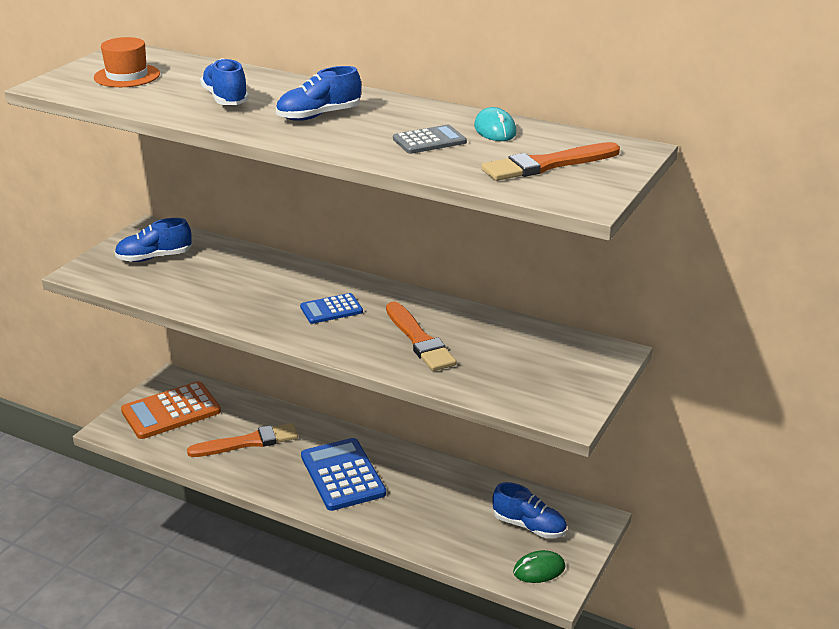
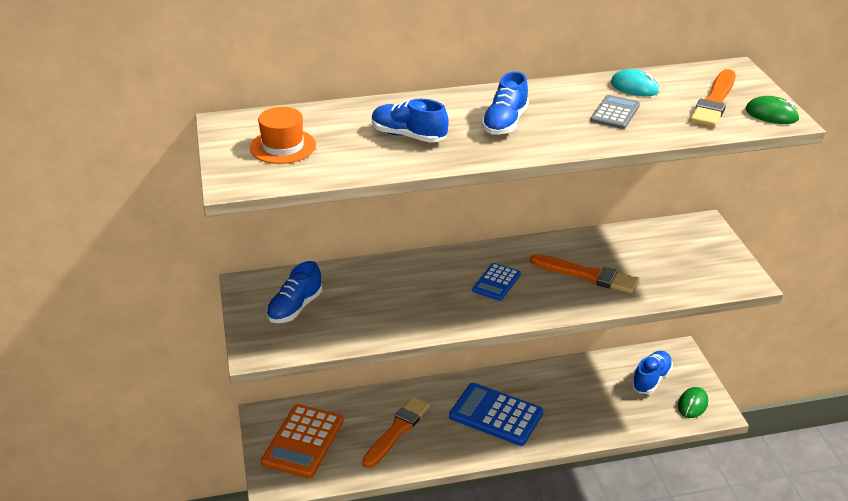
camera: 40 degrees left, 5 degrees up
(529, 526) = (651, 379): blue shoe -> blue shoe turned 45 degrees counterclockwise
(582, 193) = (771, 114): none -> green mouse

